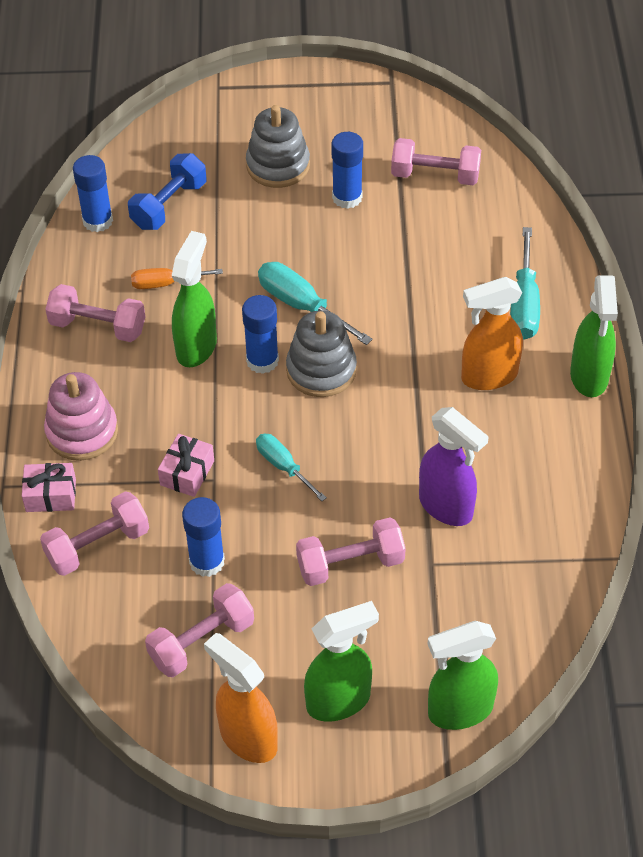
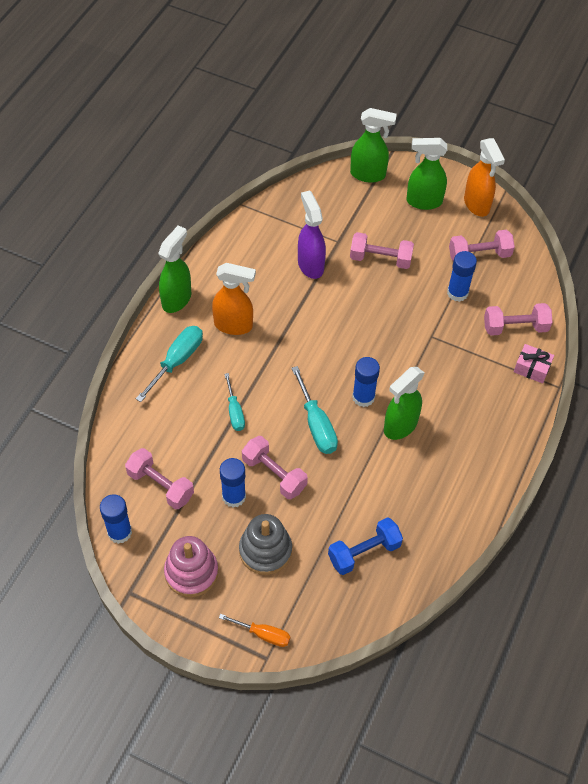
camera: 155 degrees left, 5 degrees up
(82, 432) = (498, 400): pink stacking toy -> pink stacking toy (191, 572)
(98, 221) = (423, 563): blue glue stick -> blue glue stick (119, 532)
(98, 326) = (458, 471): pink dumbbell -> pink dumbbell (274, 474)
(166, 283) = (397, 484): orange screwdriver -> orange screwdriver (263, 634)
(187, 473) = (445, 346): pink gift -> none
(284, 467) = (387, 325): turquoise screwdriver -> turquoise screwdriver (234, 411)
(321, 370) = (330, 374): grey stacking toy -> none

